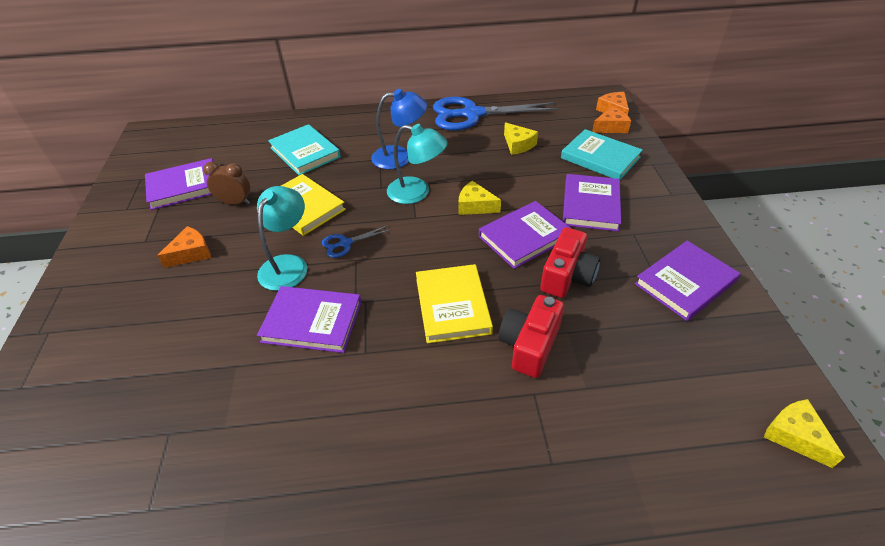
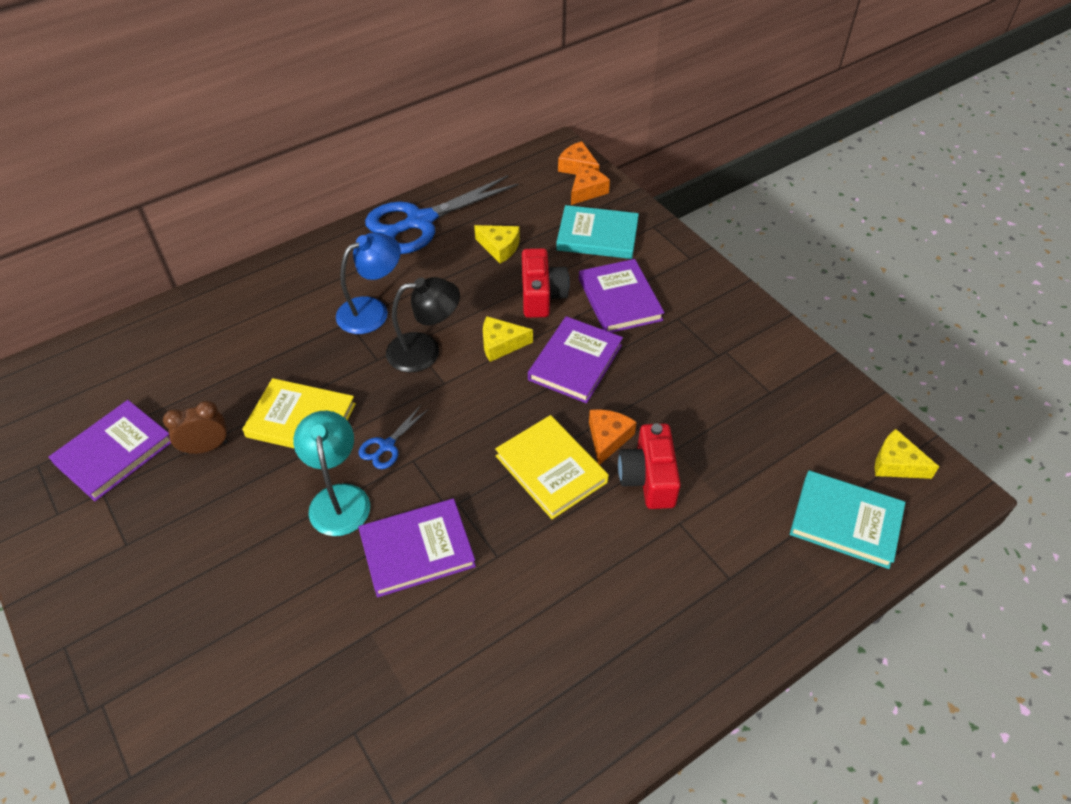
camera: 30 degrees left, 5 degrees up
(191, 253) = (204, 534): orange cheese -> orange cheese (608, 438)
(305, 152) = (244, 345): turquoise book -> turquoise book (845, 521)
(417, 192) = (425, 351): turquoise lamp -> black lamp
(567, 276) = (642, 390): red camera -> red camera (541, 295)
(685, 283) = (750, 354): purple book -> none

